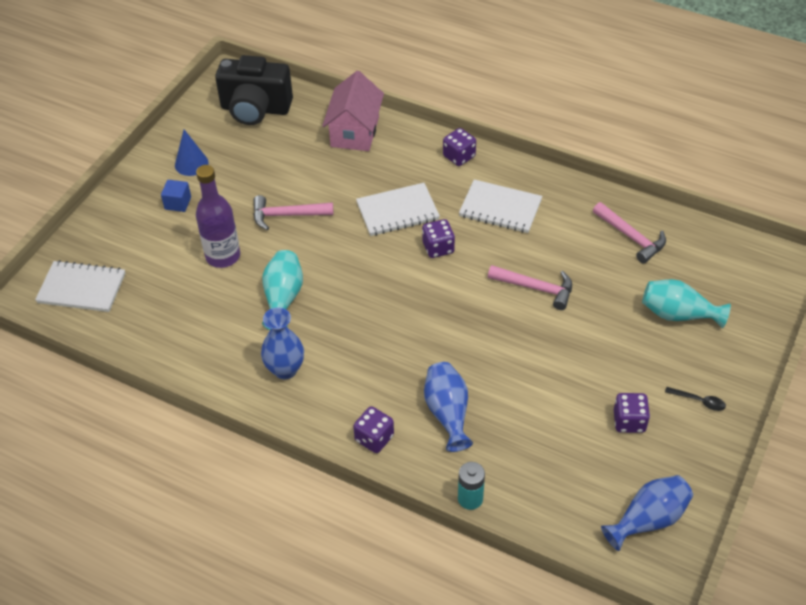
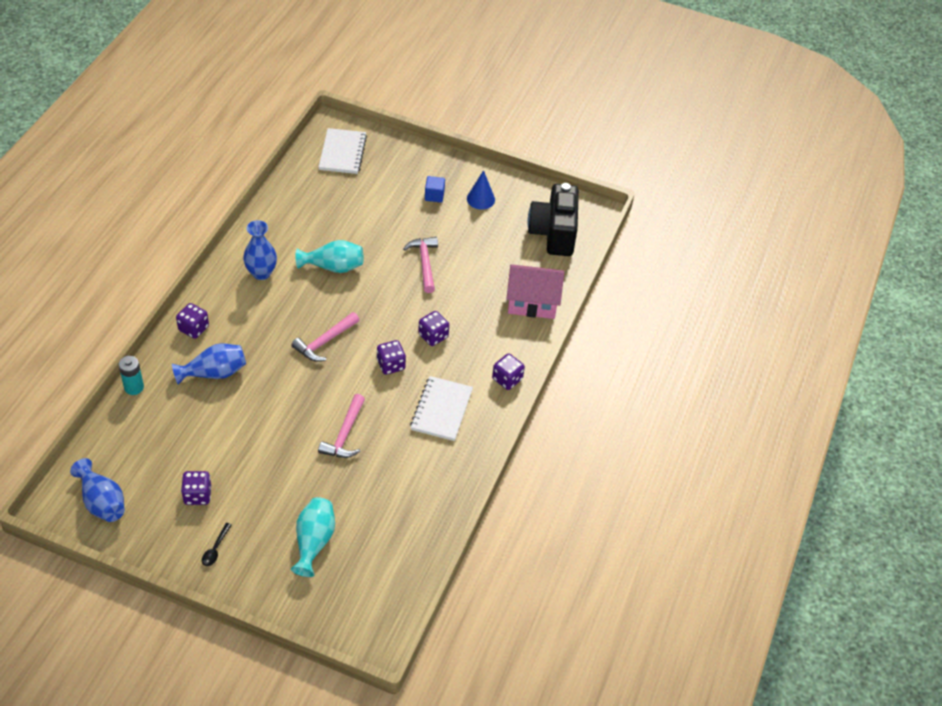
camera: 80 degrees right, 0 degrees up
(223, 256) = (377, 227): purple bottle -> none
(397, 211) = (433, 336): white notebook -> purple dice
(631, 237) = (409, 511): pink hammer -> pink hammer (324, 342)

